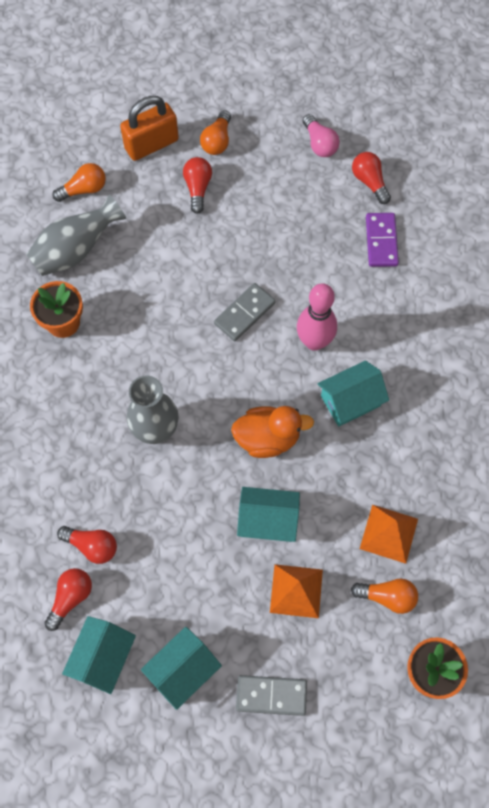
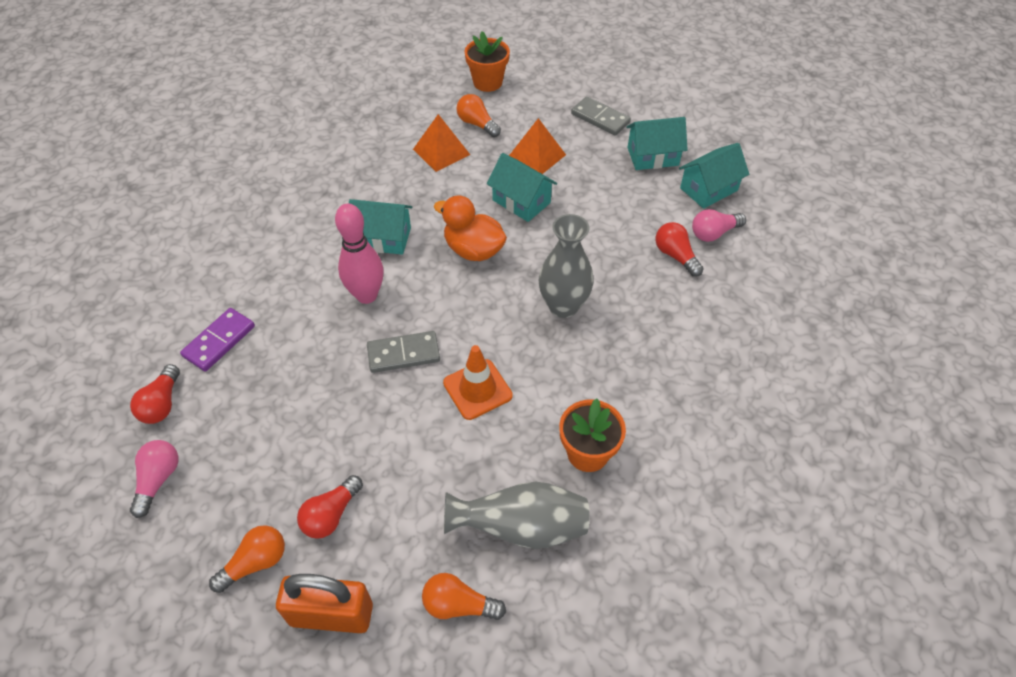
camera: 145 degrees left, 15 degrees down
(71, 598) = (713, 233): red light bulb -> pink light bulb
(170, 320) = (477, 389): none -> orange traffic cone

